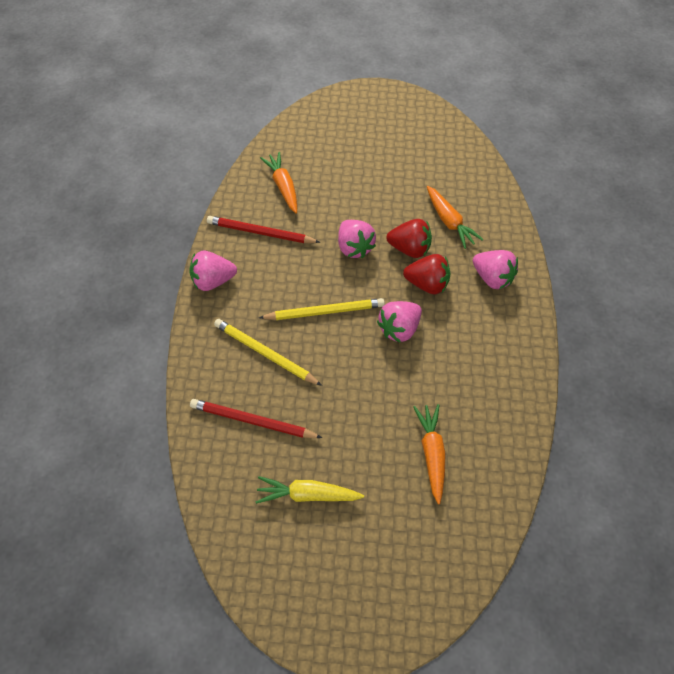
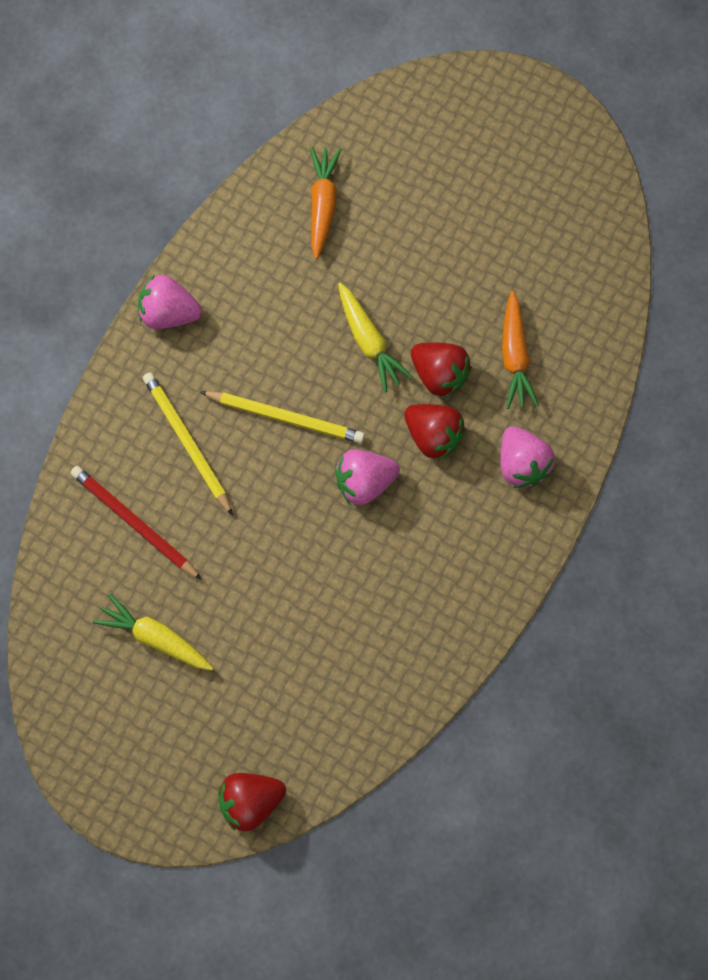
camera: 25 degrees right, 15 degrees up
(260, 233) = (259, 266): red pencil -> none
(354, 247) = (369, 341): pink strawberry -> yellow carrot
(431, 453) = (317, 654): orange carrot -> none
(444, 585) = (250, 801): none -> red strawberry

